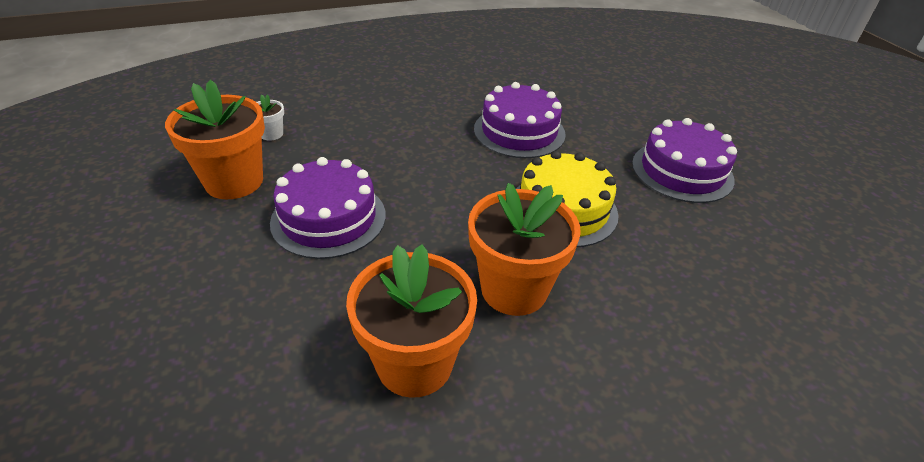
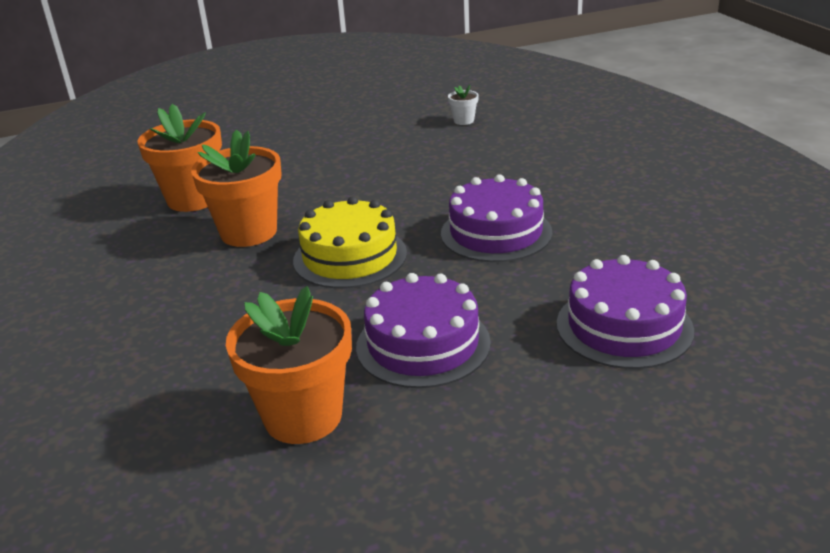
camera: 95 degrees right, 10 degrees down
(234, 181) = (393, 120): orange flower pot -> orange flower pot (303, 416)
(328, 218) = (346, 156): purple cake -> purple cake (624, 326)

